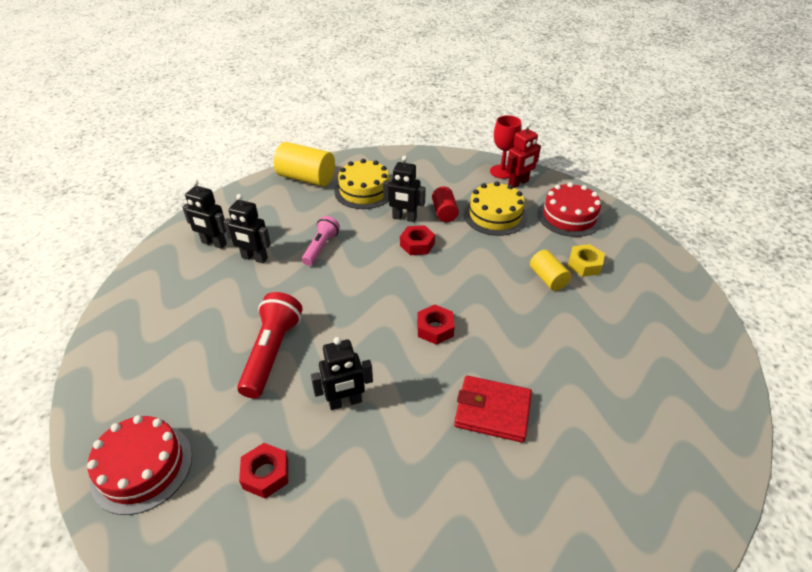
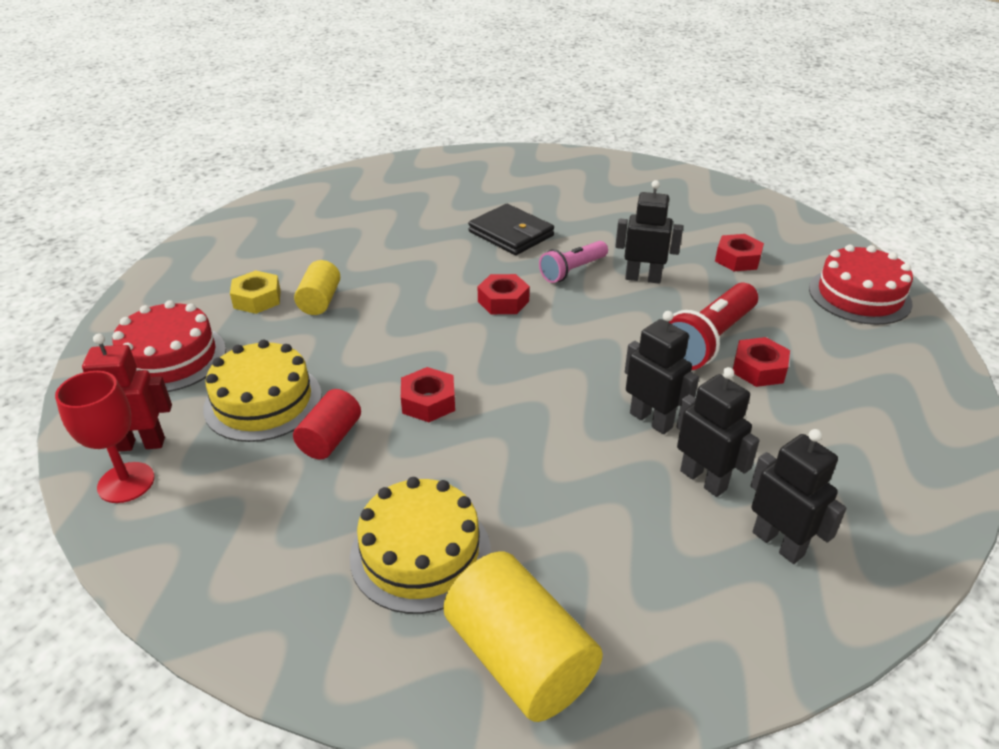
camera: 150 degrees left, 5 degrees down
(231, 341) = (759, 369): none -> red nut
(321, 247) = (581, 456): pink flashlight -> pink flashlight (572, 271)
(404, 218) = (403, 455): black robot -> black robot (651, 420)
(492, 411) = (511, 234): red wallet -> black wallet

